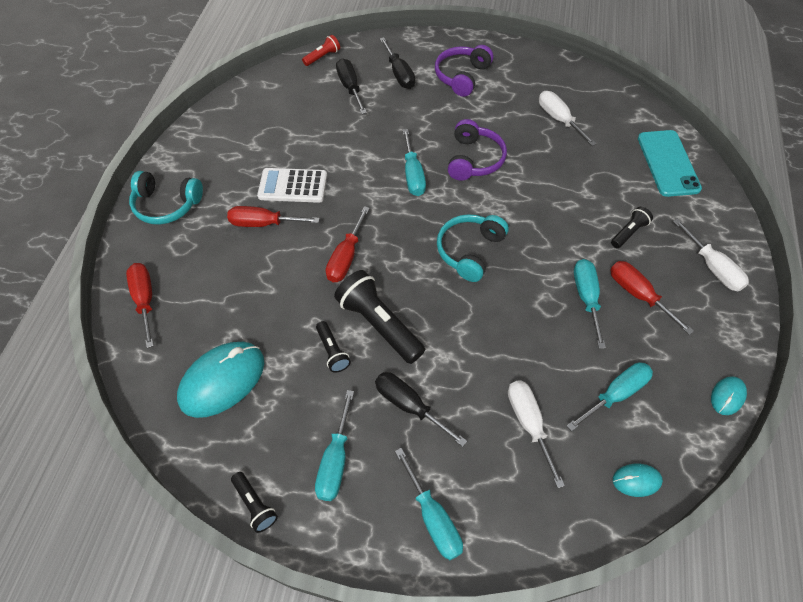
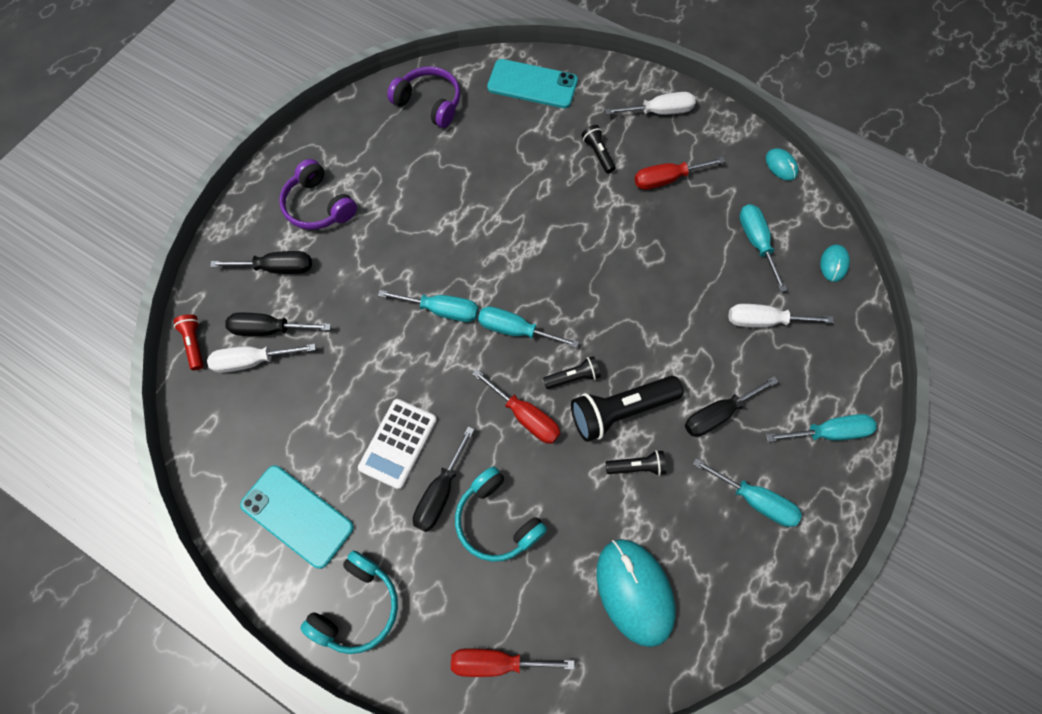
camera: 70 degrees left, 10 degrees up
(221, 151) = (297, 516): none -> turquoise phone
(255, 505) = (780, 590): black flashlight -> black flashlight (573, 377)
(264, 223) = (440, 492): red screwdriver -> black screwdriver
(469, 251) = (565, 295): turquoise headphones -> turquoise headphones (496, 520)
(474, 159) = (448, 243): purple headphones -> purple headphones (429, 103)
(559, 119) = (432, 144): white screwdriver -> white screwdriver (253, 361)
(586, 298) = (655, 220): turquoise screwdriver -> turquoise screwdriver (515, 330)

